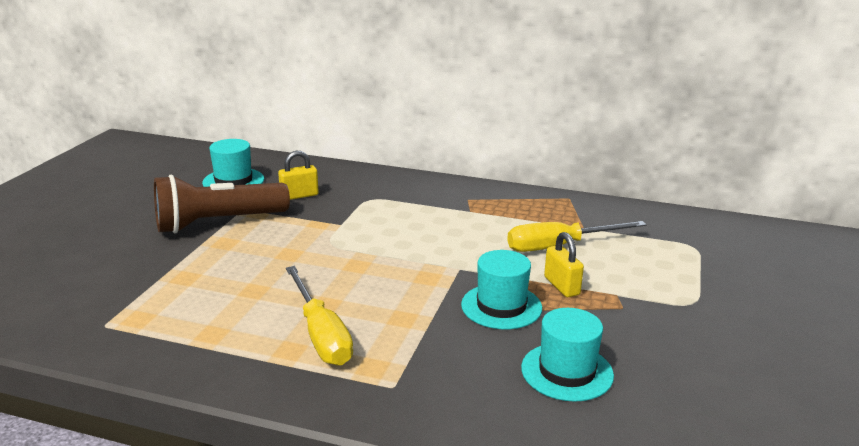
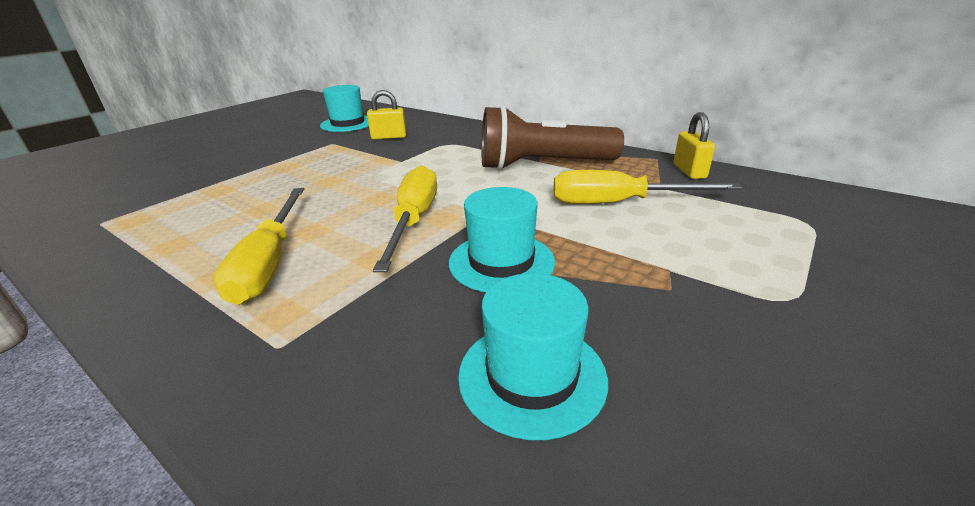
camera: 20 degrees right, 5 degrees up
(218, 223) = (299, 151): brown flashlight -> brown flashlight (542, 165)
(406, 283) = (413, 220): none -> yellow screwdriver
(561, 286) = (596, 248): yellow padlock -> yellow padlock (689, 171)

